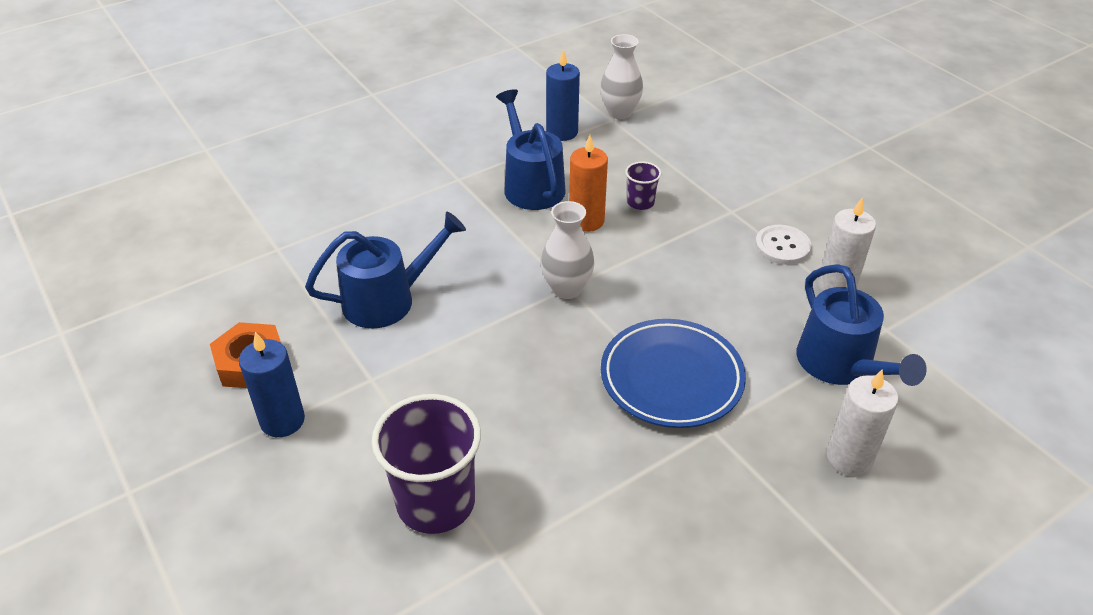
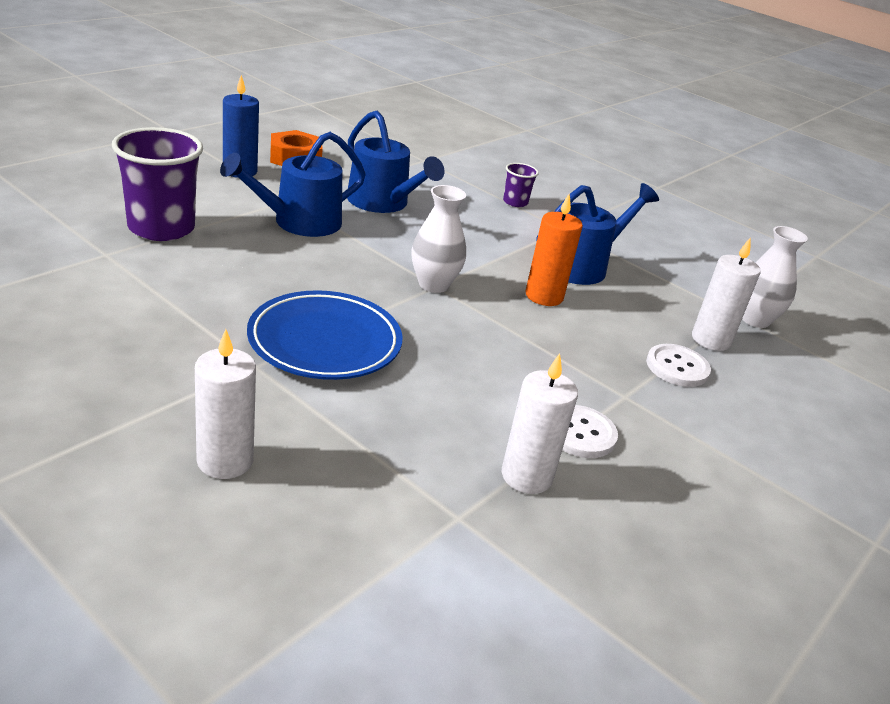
camera: 70 degrees right, 10 degrees down
(562, 132) = (684, 283): blue candle -> none
(640, 202) = (597, 330): purple cup -> purple cup (515, 202)
(651, 145) = (711, 340): none -> white candle
(691, 173) = (677, 367): none -> white button
(840, 365) = (378, 467): blue watering can -> blue watering can (299, 222)

